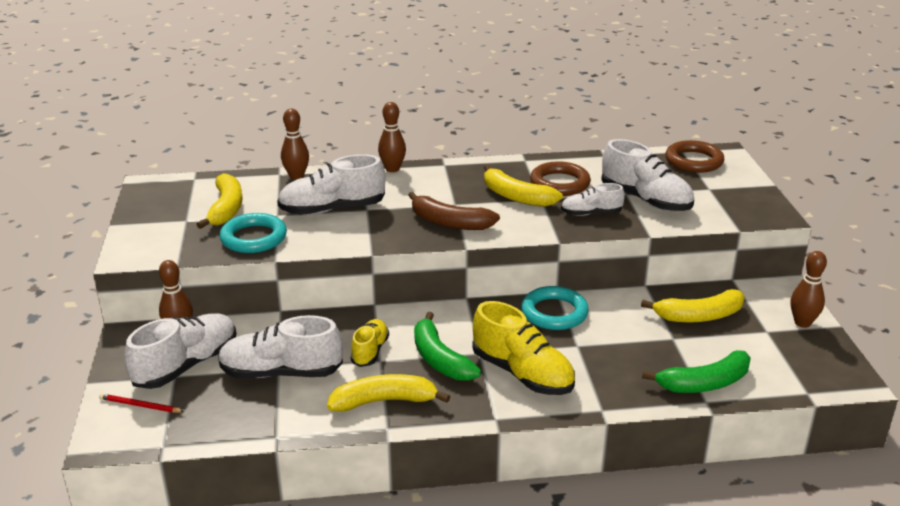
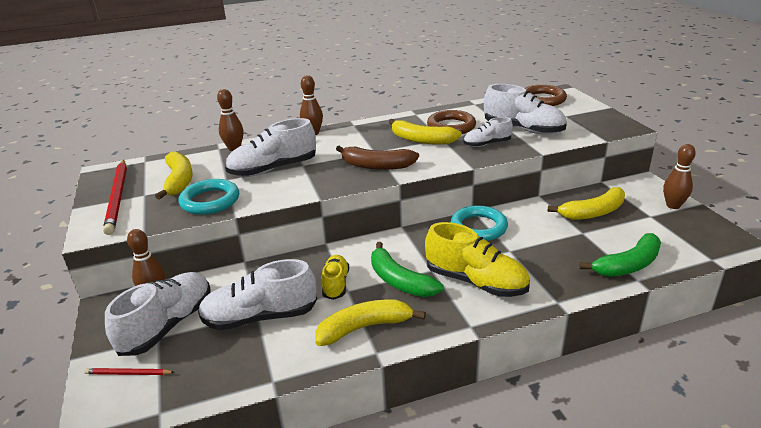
camera: 10 degrees left, 0 degrees up
(158, 219) = (118, 197): none -> red pencil

